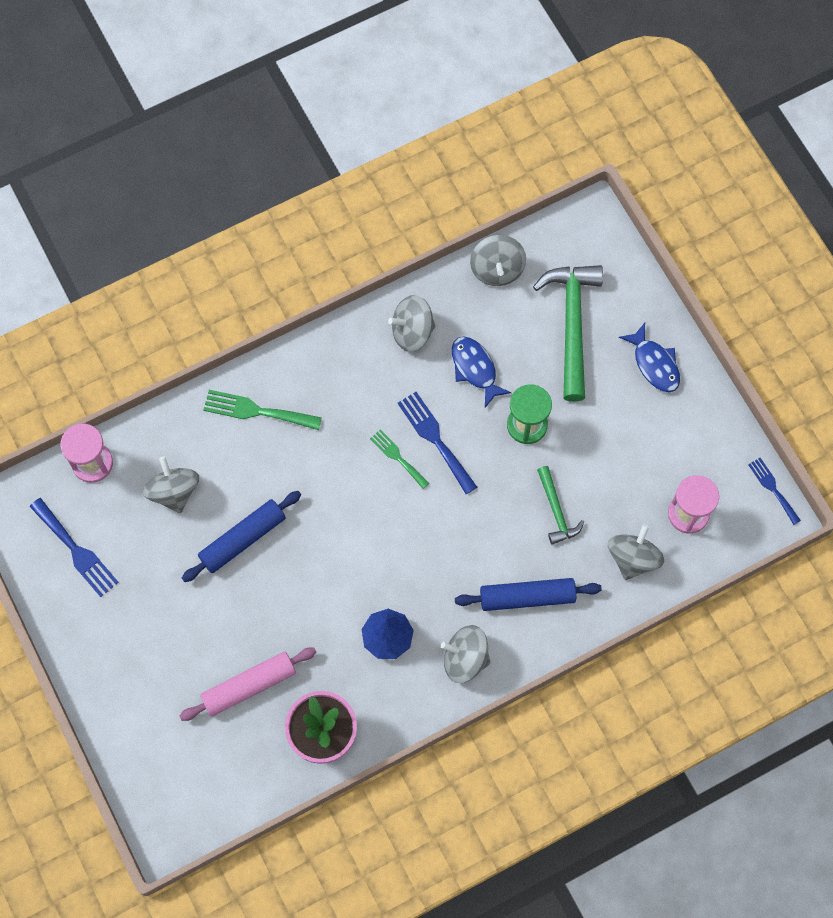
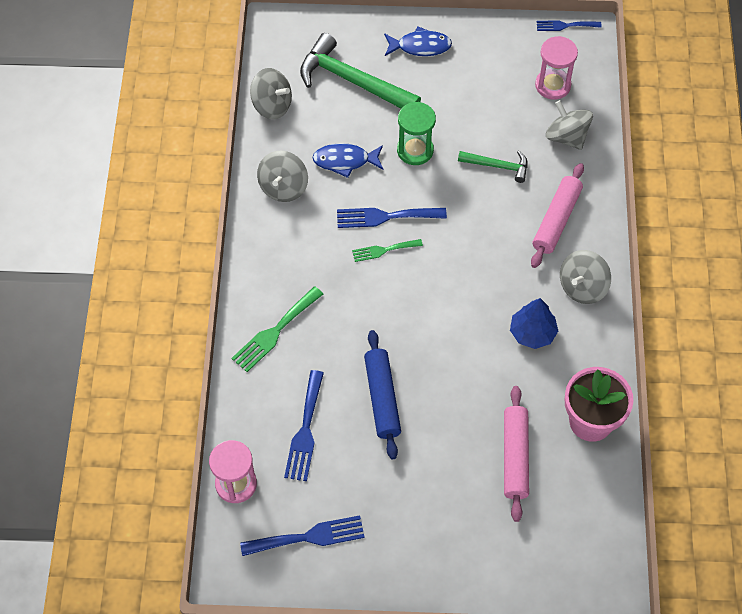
camera: 60 degrees left, 10 degrees down
(174, 491) = (305, 431): grey spinning top -> blue fork
(527, 597) = (556, 220): blue rolling pin -> pink rolling pin

